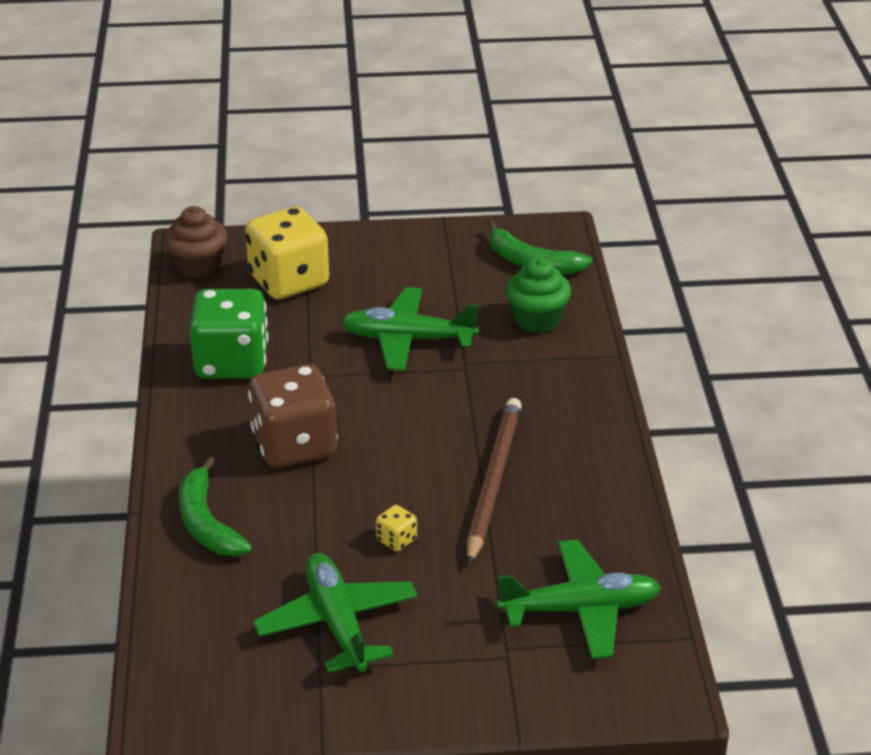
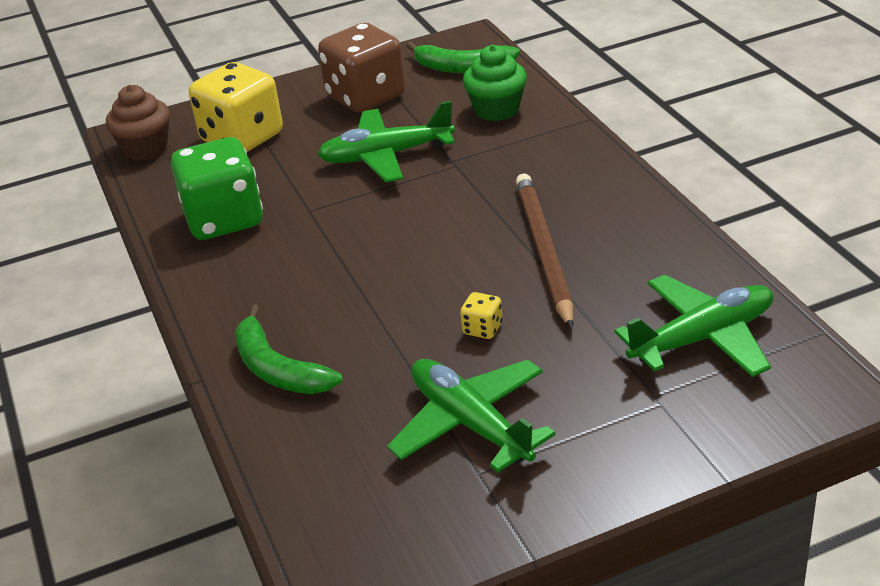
camera: 15 degrees left, 0 degrees up
(294, 445) = (329, 274): brown dice -> brown dice (366, 97)

